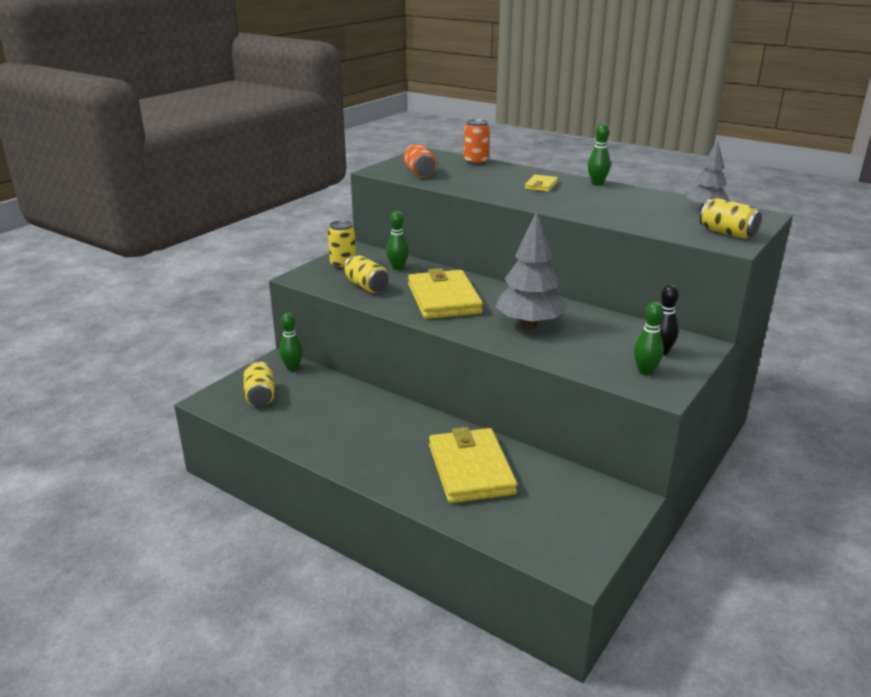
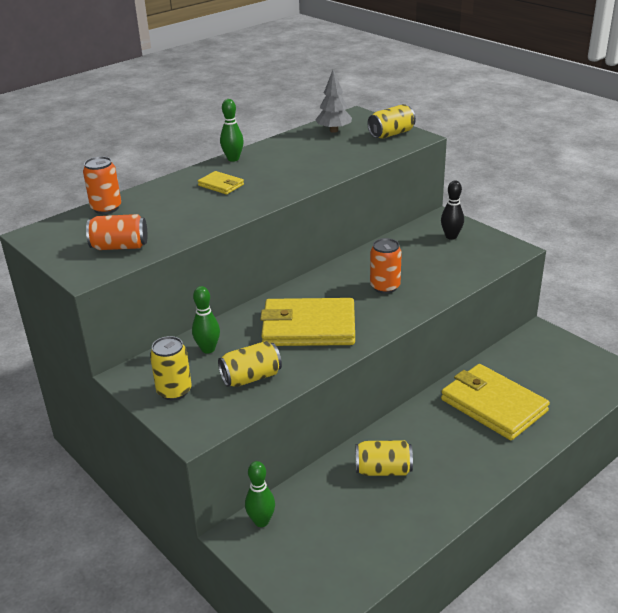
camera: 75 degrees left, 5 degrees up
(260, 396) = (321, 556): yellow can -> yellow can (383, 470)
(471, 469) = (493, 405): yellow wallet -> yellow wallet turned 45 degrees clockwise
(529, 325) = (385, 287): grey tree -> orange can
(645, 371) = (482, 249): green bowling pin -> none

